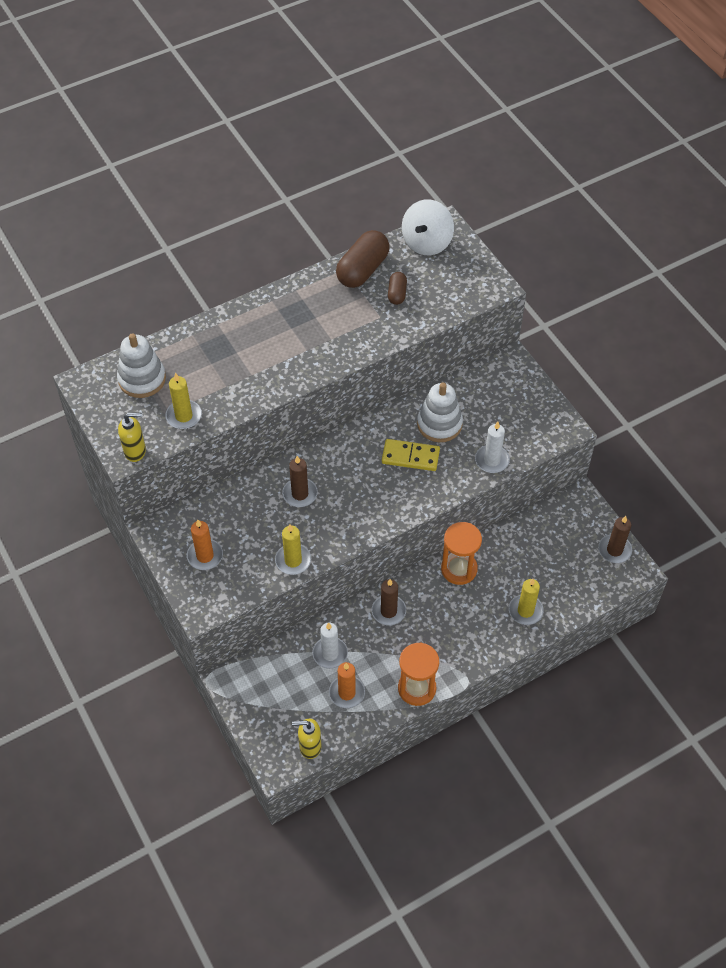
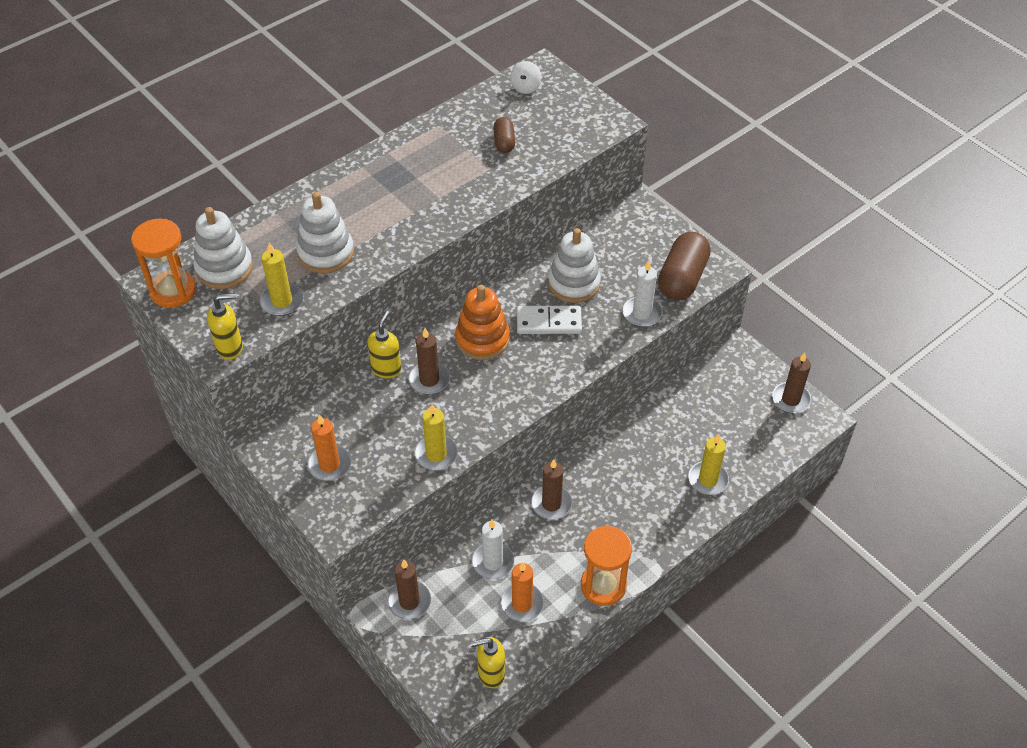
camera: 10 degrees left, 5 degrees down
(227, 377) = (326, 253): none -> white stacking toy
(256, 676) = (409, 601): none -> brown candle
(266, 479) = (386, 369): none -> yellow soap dispenser
(351, 464) = (482, 339): none -> orange stacking toy
(362, 270) = (459, 123): brown capsule -> brown capsule (682, 278)
(410, 457) = (549, 322): yellow domino -> white domino
(427, 242) = (525, 87): white spinning top -> white spinning top, size x0.51
(459, 569) = (622, 445): orange hourglass -> orange hourglass (173, 291)

